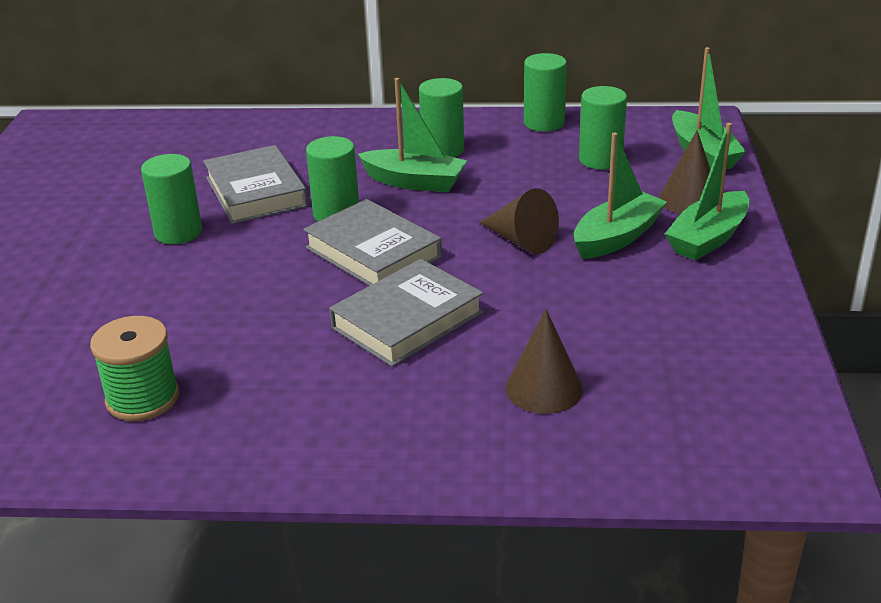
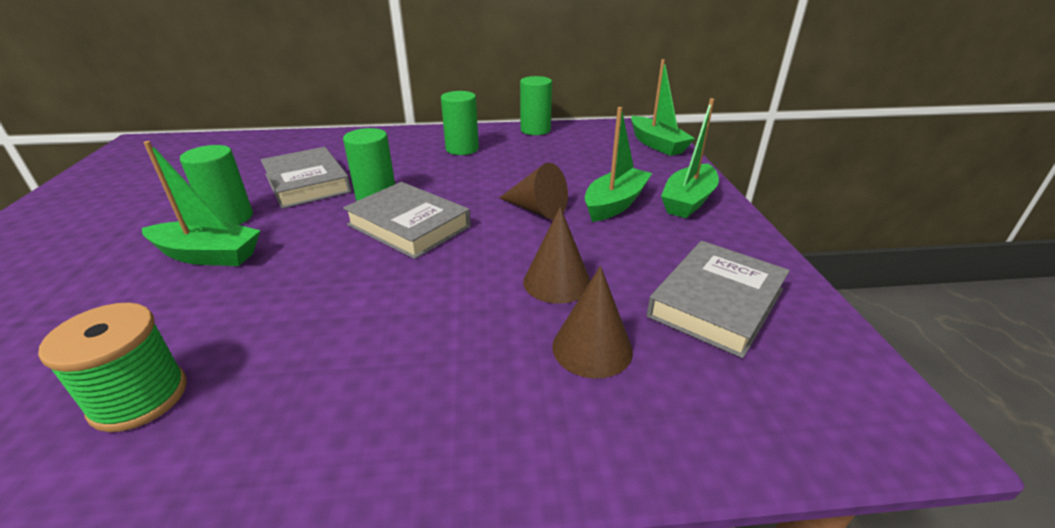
camera: 10 degrees left, 0 degrees up
(407, 320) = (444, 285): grey book -> grey book (716, 303)
(414, 182) = (441, 171): green boat -> green boat (208, 255)
(600, 160) = (584, 151): green cylinder -> none
(689, 199) = (661, 174): brown cone -> brown cone (557, 282)

